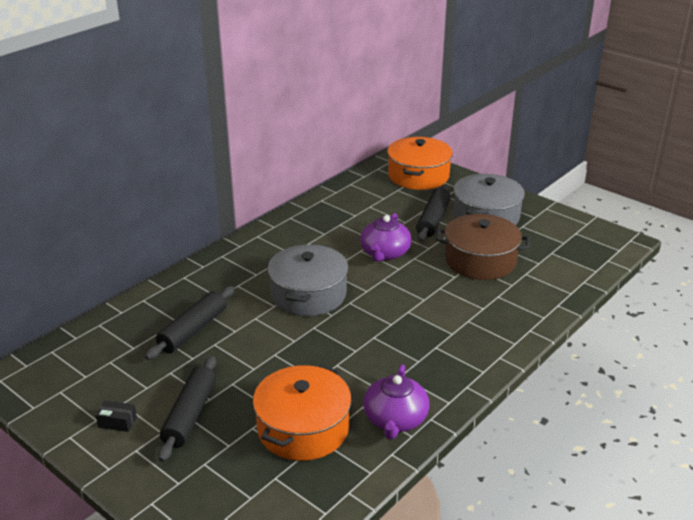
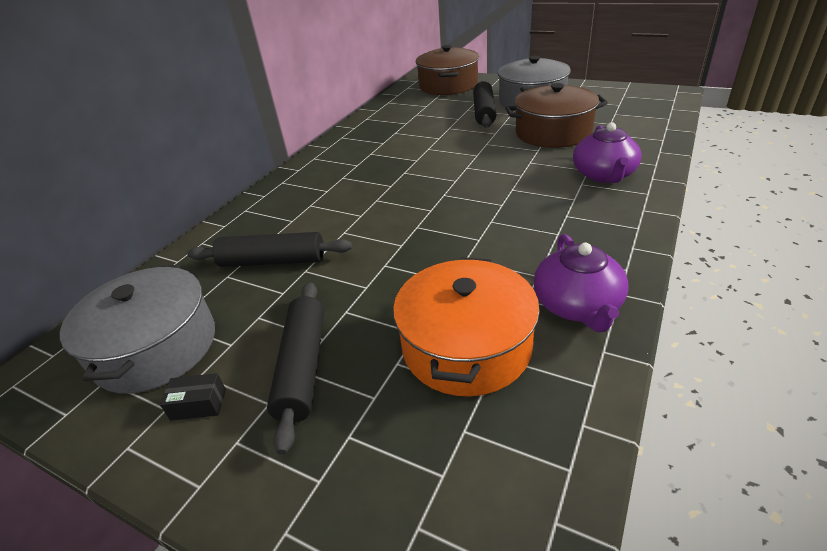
camera: 10 degrees left, 5 degrees up
(193, 330) = (273, 261): black rolling pin -> black rolling pin turned 75 degrees clockwise
(308, 294) = (394, 196): grey pot -> grey pot (156, 347)
(385, 253) = (454, 146): purple teapot -> purple teapot (604, 175)
(418, 176) = (448, 85): orange pot -> brown pot

